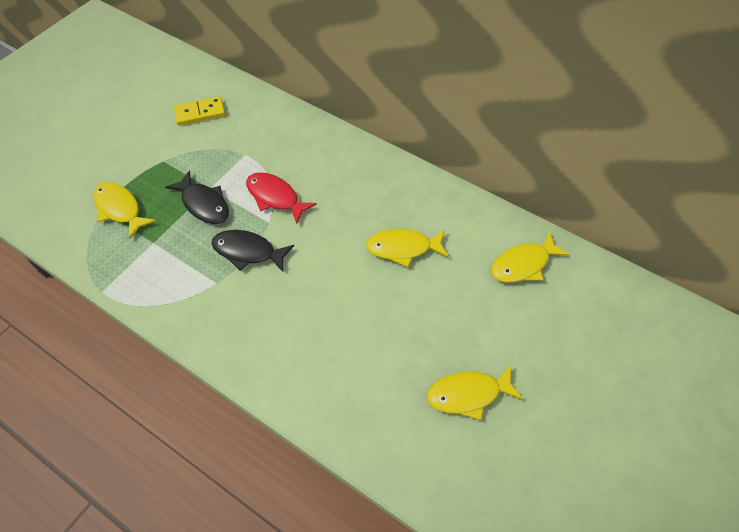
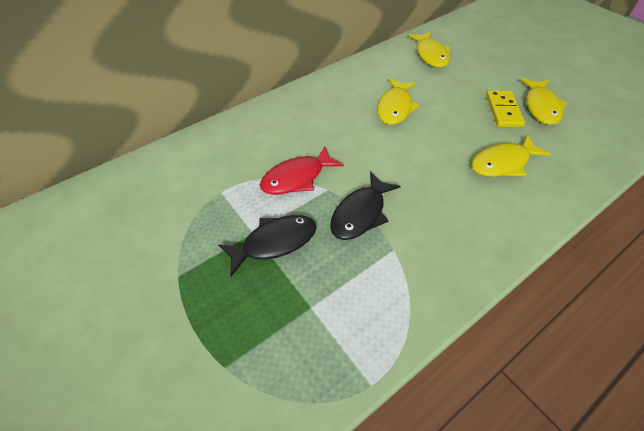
camera: 70 degrees left, 5 degrees down
(120, 209) = (234, 342): yellow fish -> yellow fish (502, 163)
(200, 113) = (123, 222): yellow domino -> yellow domino (503, 111)

